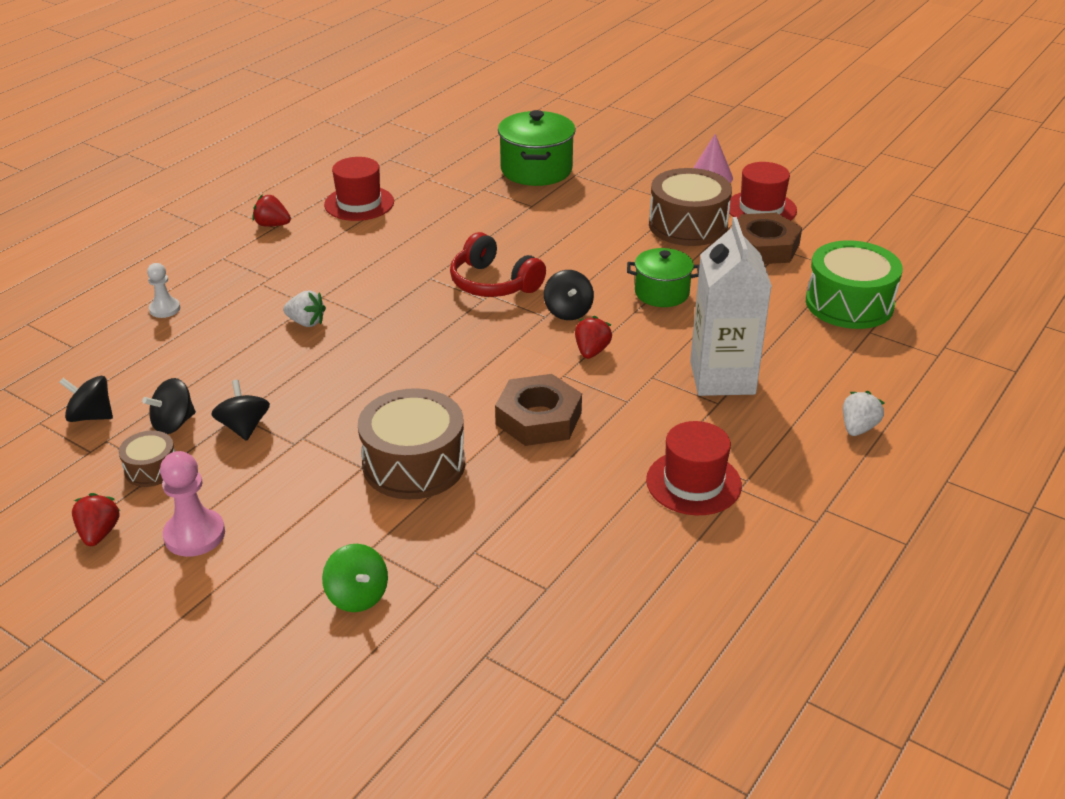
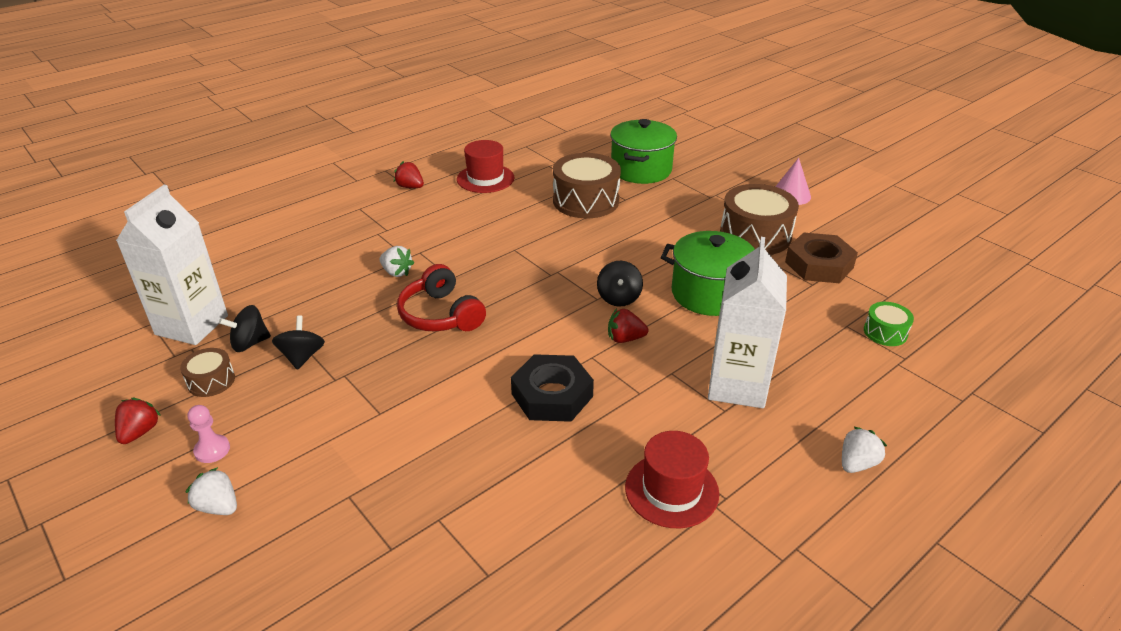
camera: 15 degrees right, 0 degrees up
(91, 416) = (192, 325): black spinning top -> white carton
(165, 309) = (294, 243): white pawn -> none
(194, 535) = (212, 450): pink pawn -> pink pawn, size x0.63
(234, 585) = (218, 506): none -> white strawberry
(357, 596) = (315, 542): green spinning top -> none
(414, 464) = (424, 419): brown drum -> brown drum (586, 201)
(493, 283) = (565, 262): red headphones -> red headphones (441, 315)
(538, 418) = (552, 395): brown nut -> black nut
(591, 351) = (625, 339): red strawberry -> red strawberry turned 120 degrees counterclockwise
(662, 293) = (709, 294): green pot -> green pot, size x1.53
(761, 209) = (828, 229): red hat -> none
(849, 304) = (885, 332): green drum -> green drum, size x0.51

